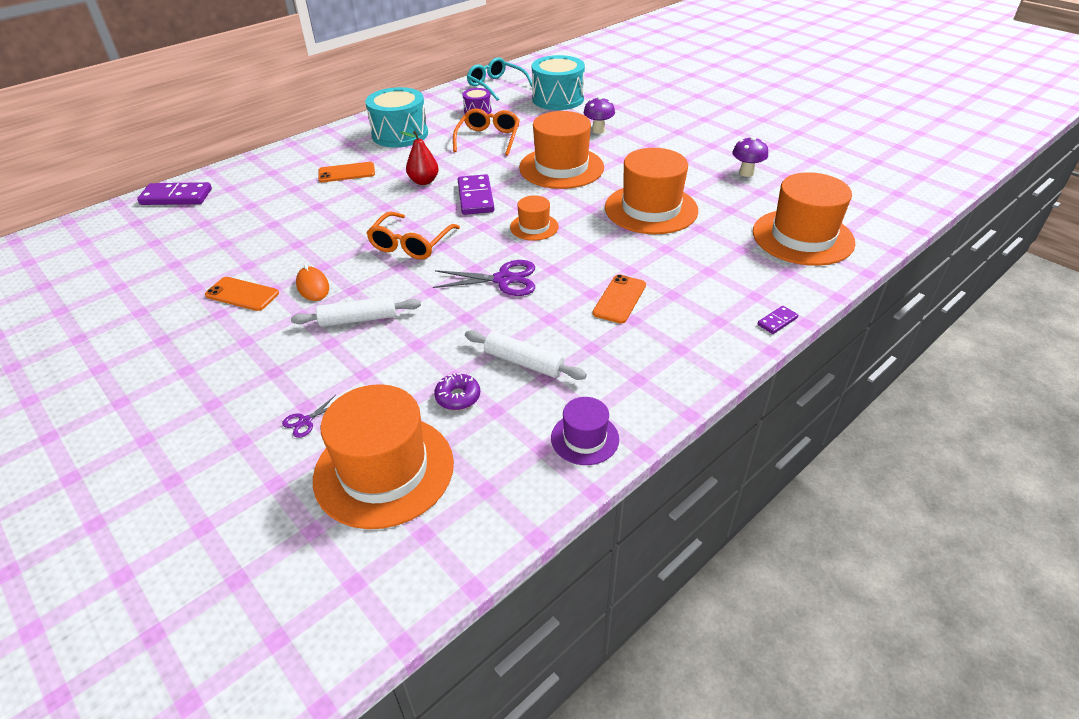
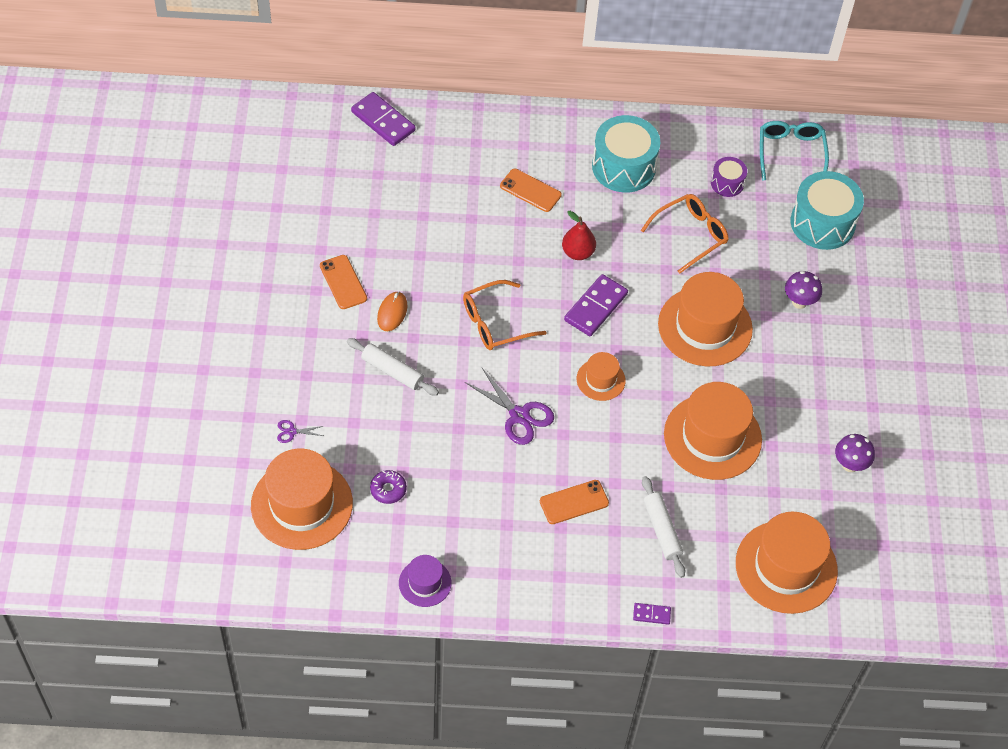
camera: 40 degrees right, 15 degrees up
(524, 362) = (453, 498): white rolling pin -> white rolling pin (662, 530)

